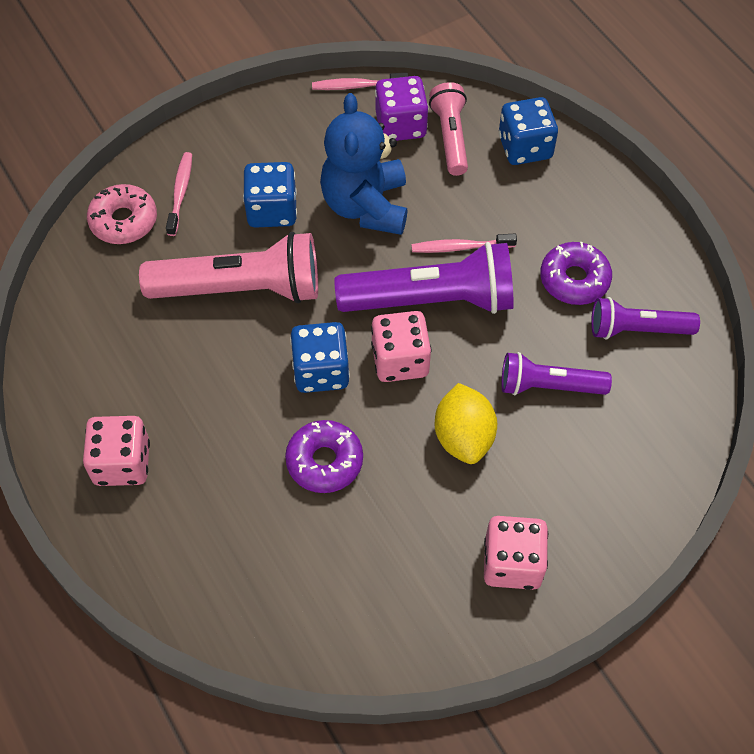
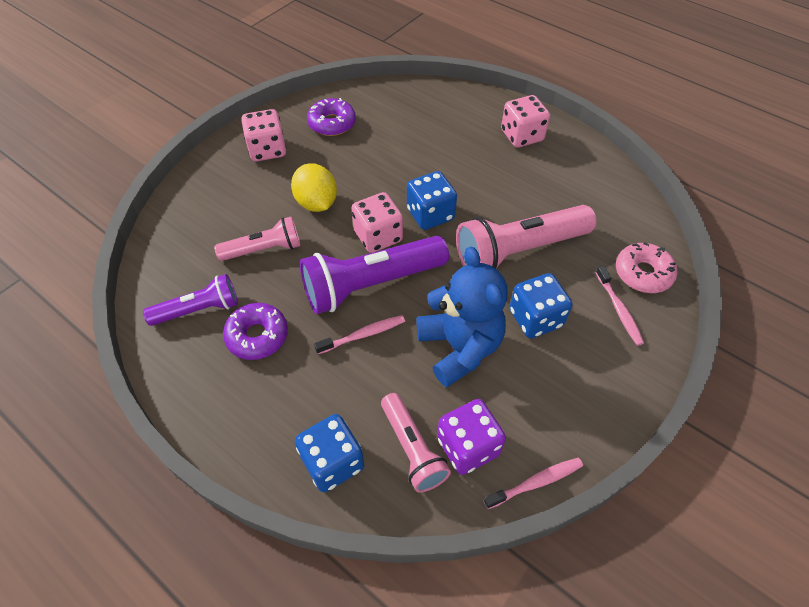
camera: 160 degrees right, 5 degrees down
(324, 461) = (401, 167): purple donut -> purple donut (332, 123)
(548, 386) = (264, 249): purple flashlight -> pink flashlight

